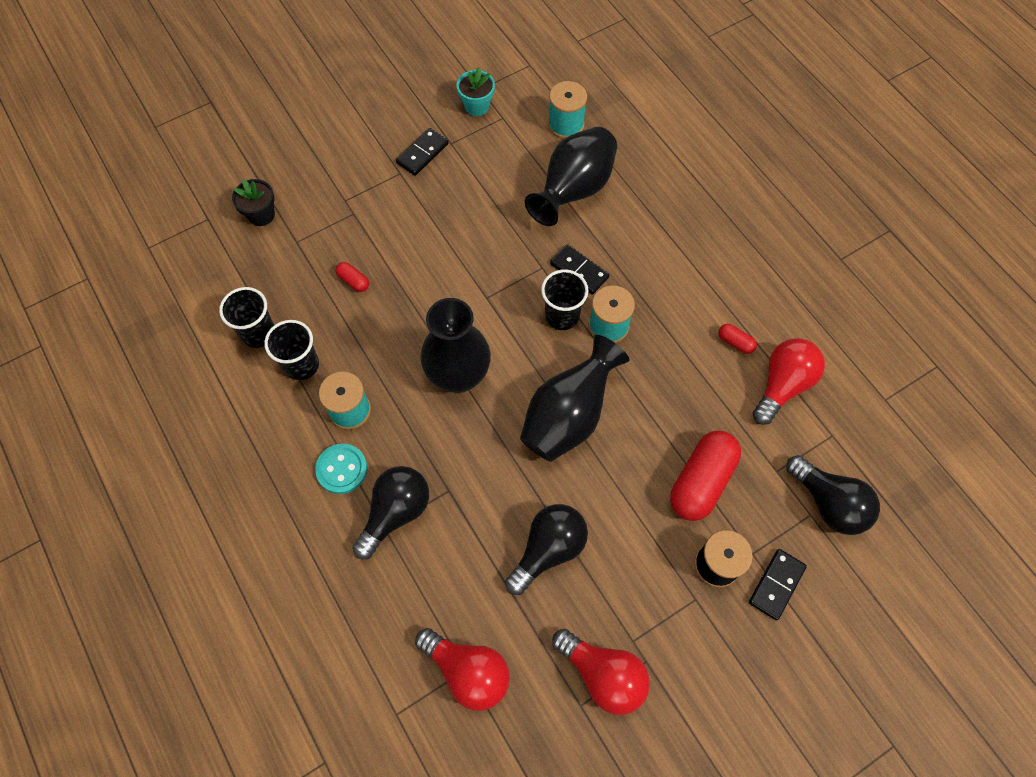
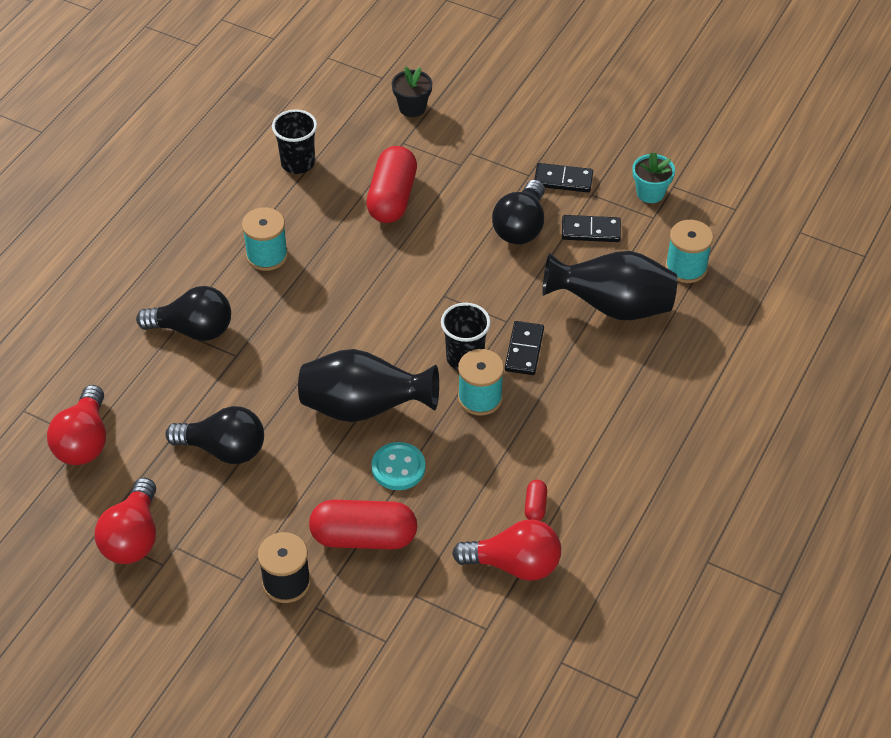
camera: 60 degrees right, 15 degrees down
(301, 365) = (287, 204): black cup -> none
(342, 469) = (210, 276): turquoise button -> turquoise button (398, 468)
(353, 281) = (392, 198): red capsule -> red capsule, size x2.26
(458, 376) = (349, 312): black vase -> none
(776, 584) = (295, 638): black domino -> black domino (590, 231)
(828, 503) = (408, 652): black light bulb -> black light bulb (521, 227)

